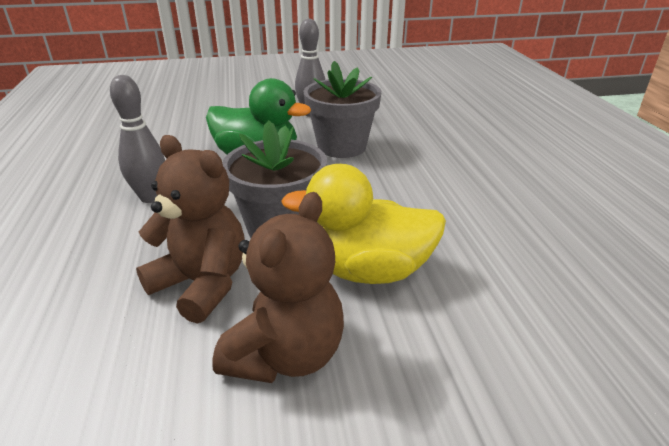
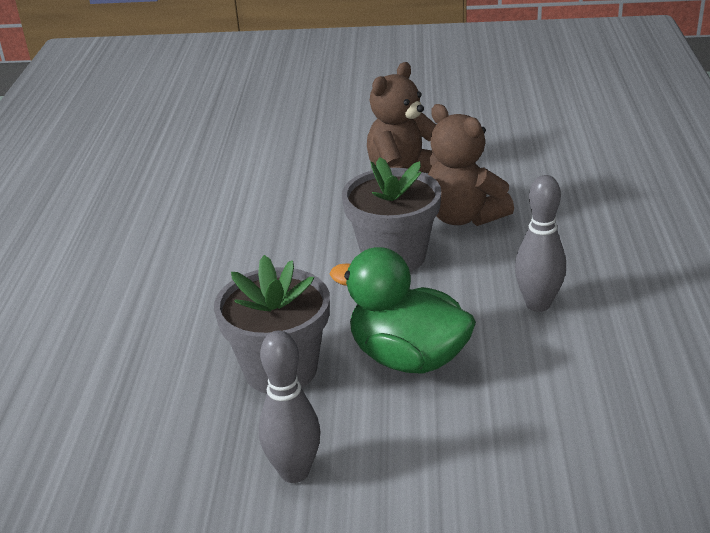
camera: 165 degrees left, 0 degrees up
(368, 270) = (328, 216): yellow duck -> none

